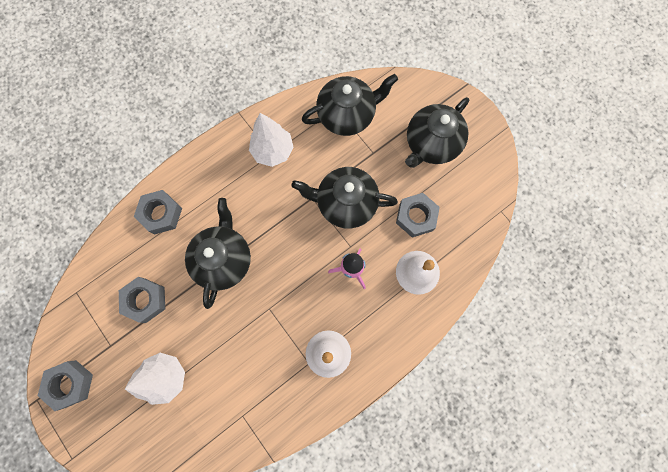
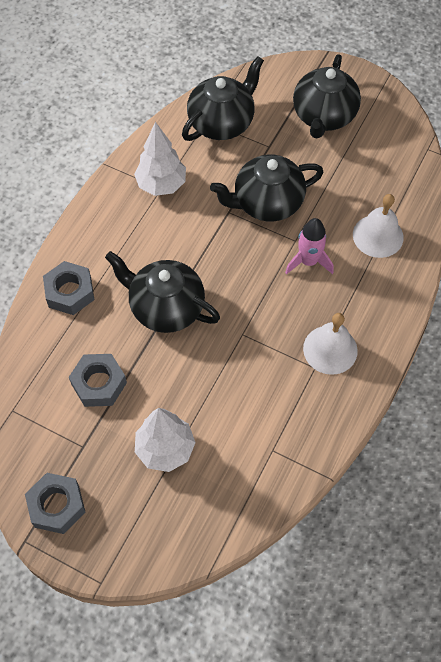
camera: 25 degrees left, 15 degrees down
(224, 259) = (166, 307): black teapot -> black teapot turned 45 degrees counterclockwise
(416, 217) = (346, 187): grey nut -> none

